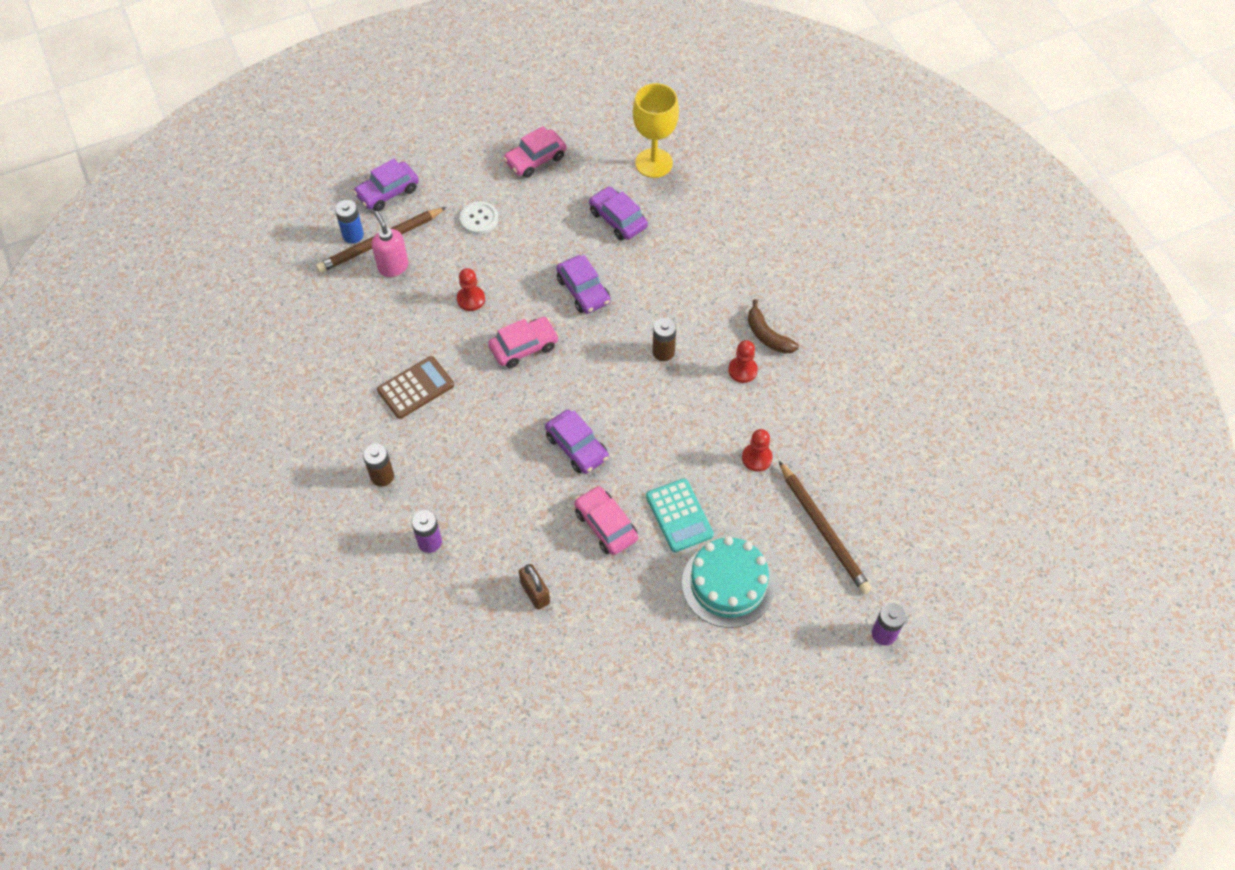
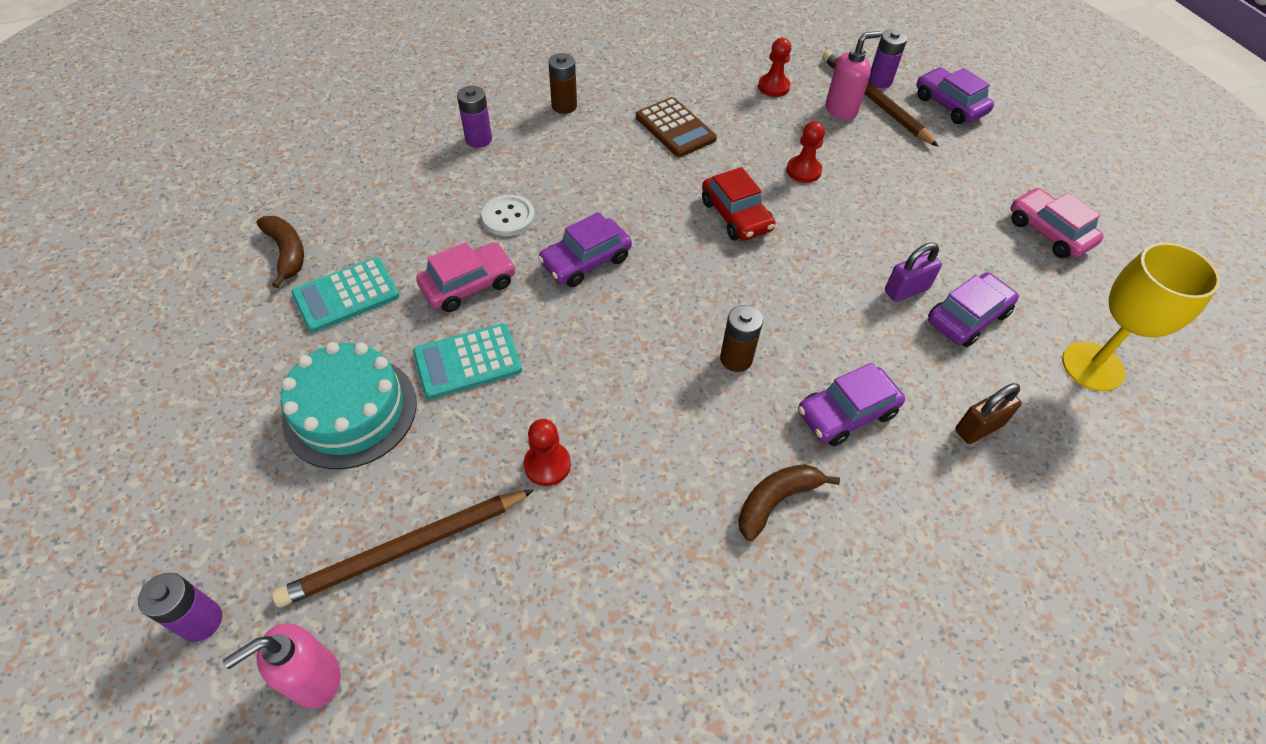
camera: 90 degrees right, 5 degrees down
(353, 235) = (879, 81): blue battery -> purple battery
(479, 219) = (929, 178): white button -> white button (508, 217)
(524, 347) = (736, 216): pink car -> red car
(535, 593) = (394, 219): brown padlock -> brown padlock (978, 427)
(578, 668) = (287, 253): none -> brown banana
(583, 290) = (832, 275): purple car -> purple car (846, 413)
(595, 249) = (906, 290): none -> purple padlock
(622, 611) = (346, 295): none -> turquoise calculator
(742, 370) = (707, 459): red pawn -> red pawn (773, 87)
(906, 563) = (314, 678): none -> pink soap dispenser

